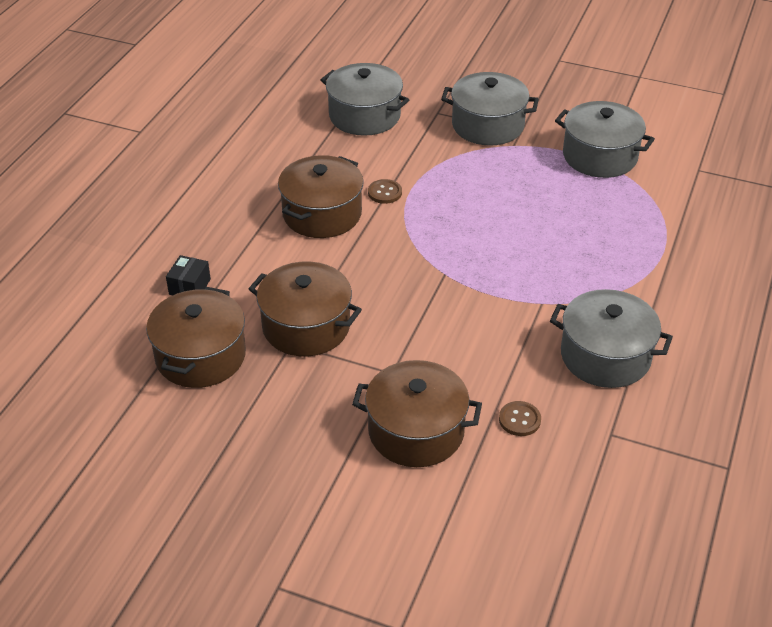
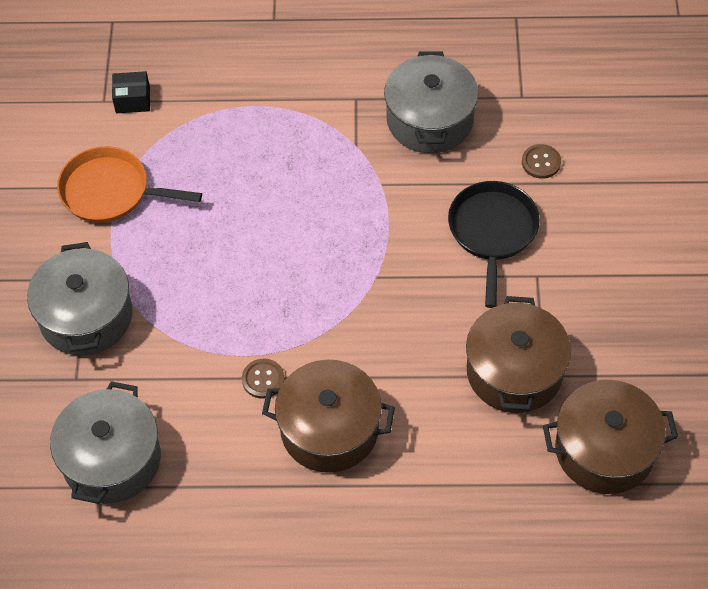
camera: 110 degrees left, 15 degrees up
(190, 287) = (512, 511): black box -> black box (132, 100)
(416, 431) = (596, 233): brown pot -> none
(454, 358) = (492, 232): none -> black pan
(599, 156) = (110, 191): grey pot -> orange pan

